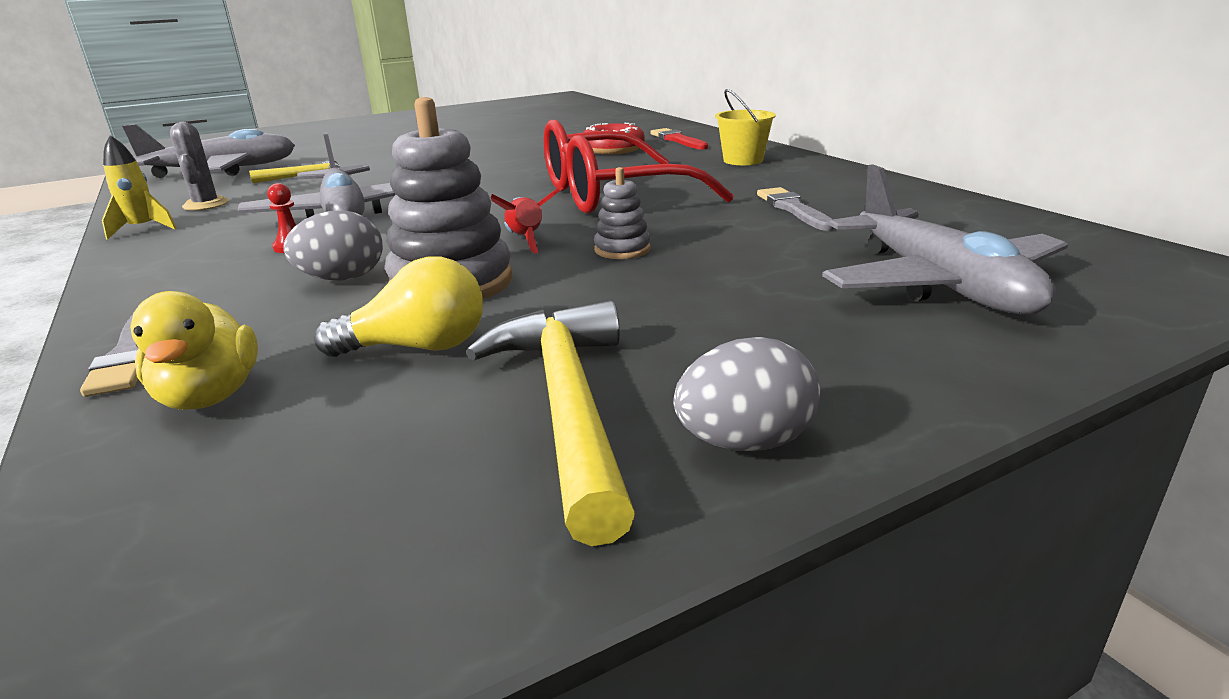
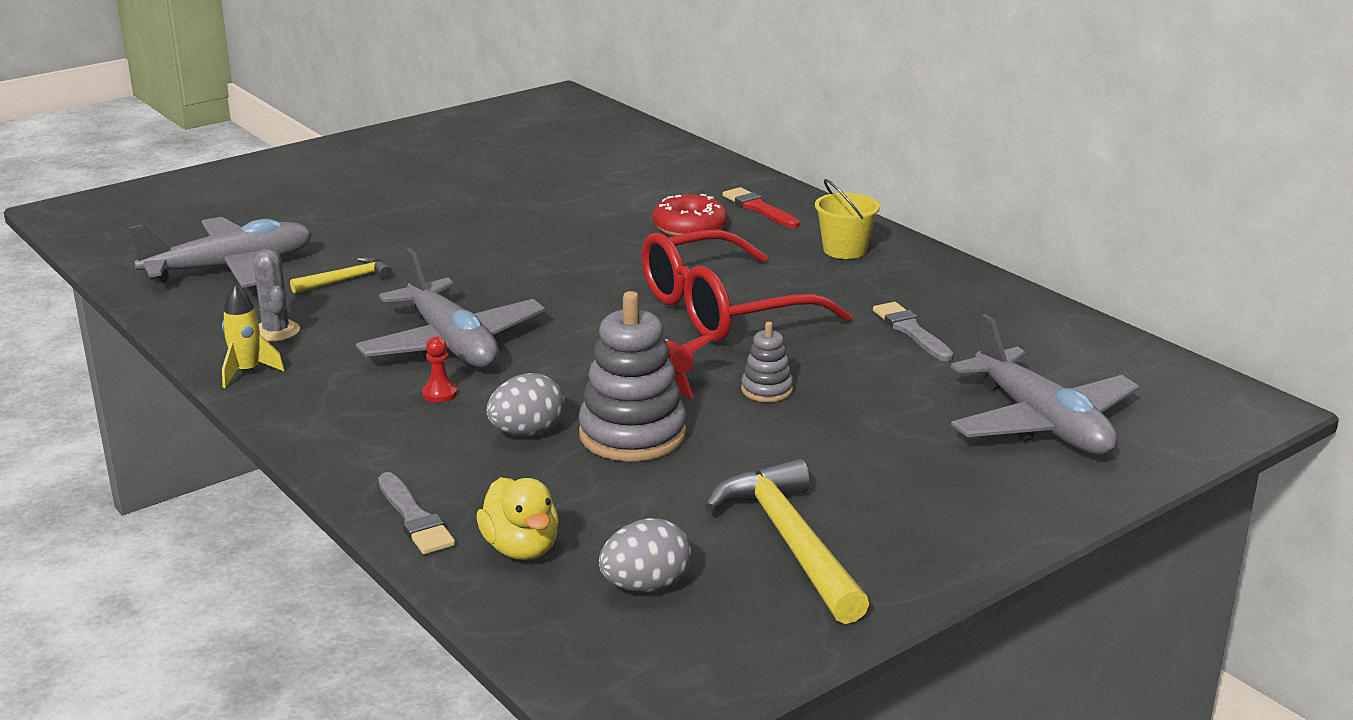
camera: 10 degrees left, 0 degrees up
(418, 347) = (649, 500): yellow light bulb -> none
(744, 442) = (916, 560): grey egg -> grey egg (646, 586)

